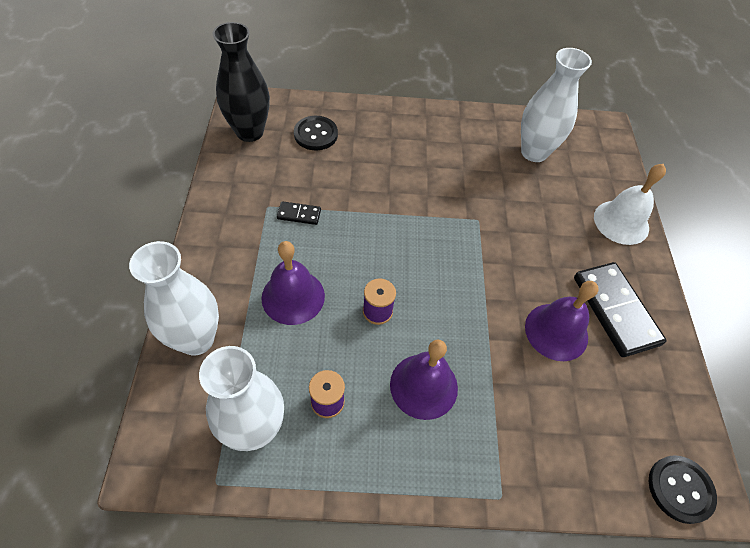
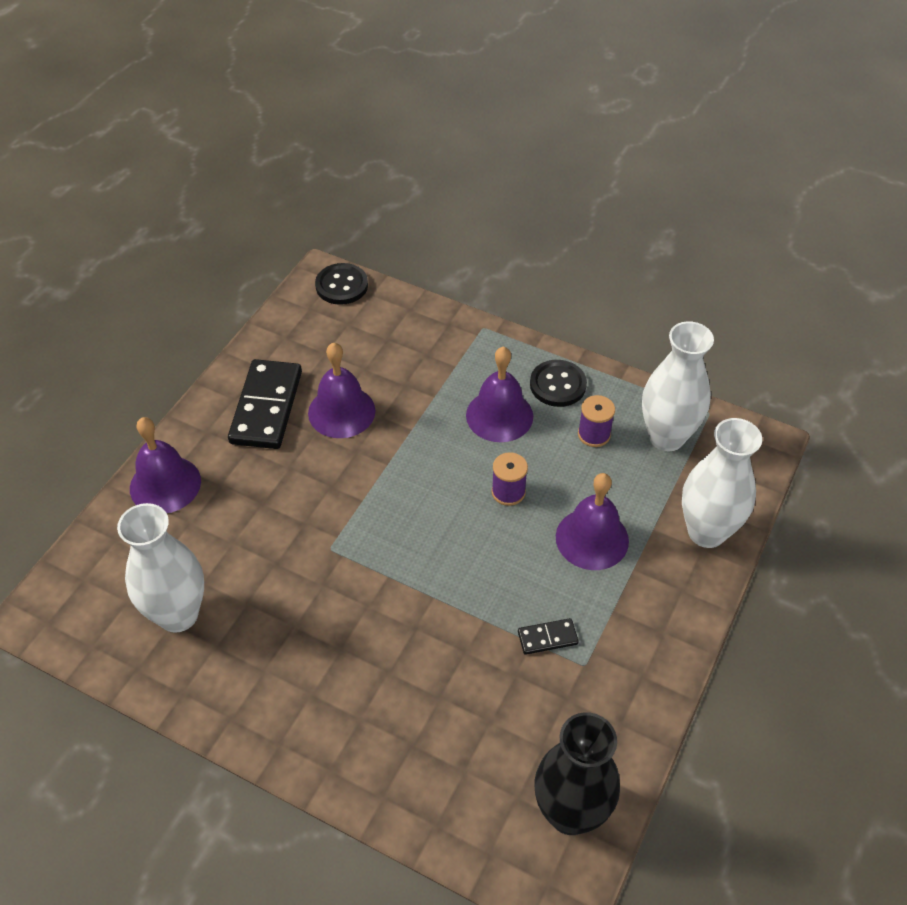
camera: 150 degrees left, 5 degrees down
(299, 214) = (547, 638): black domino -> black domino turned 45 degrees counterclockwise
(316, 134) = (470, 768): black button -> black button (558, 385)
(621, 222) = (165, 484): white bell -> purple bell

